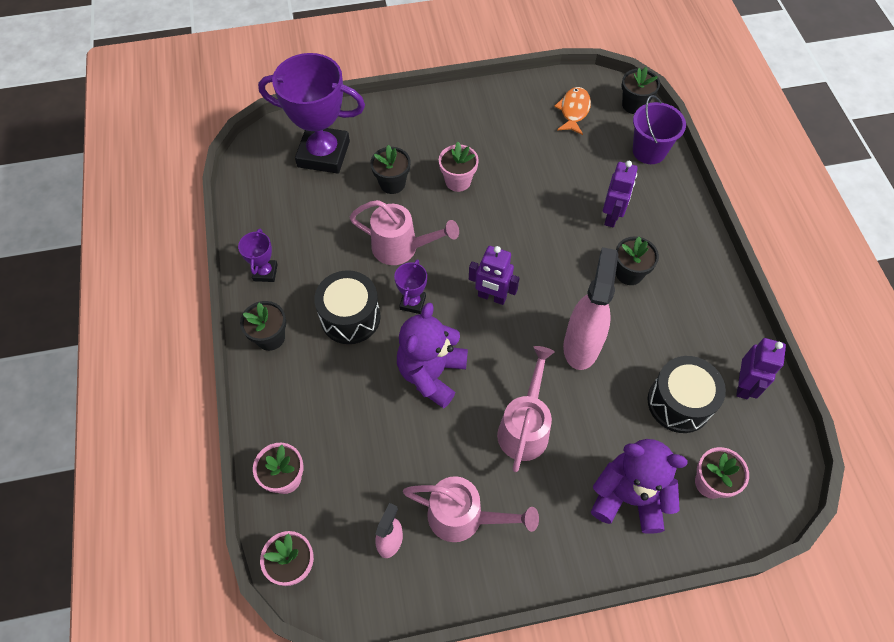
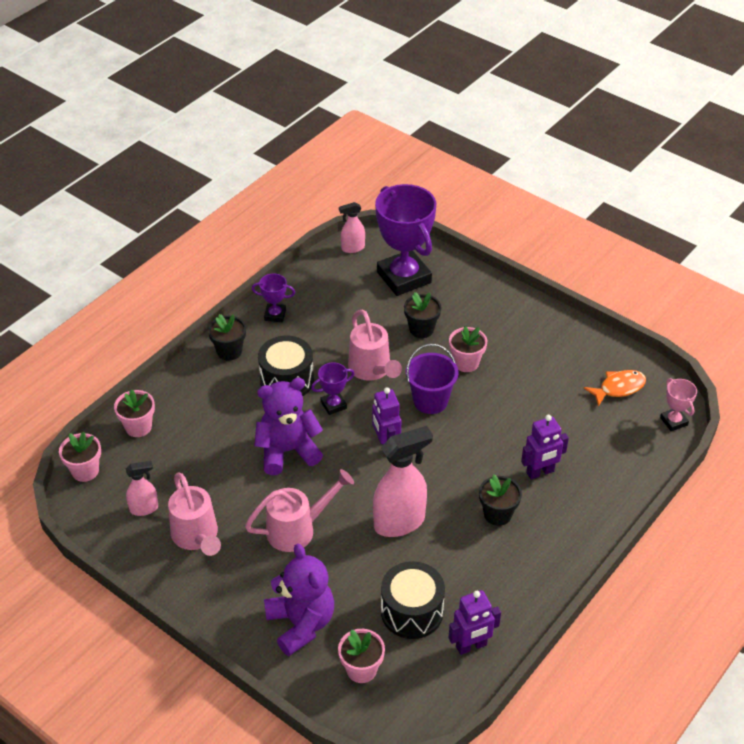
camera: 50 degrees right, 15 degrees down
(251, 163) = (352, 248): none -> pink spray bottle
(265, 272) = (275, 315): purple trophy -> purple trophy turned 45 degrees clockwise
(634, 105) = (673, 421): black flower pot -> pink trophy
(649, 151) = (636, 458): purple bucket -> purple bucket (430, 401)

